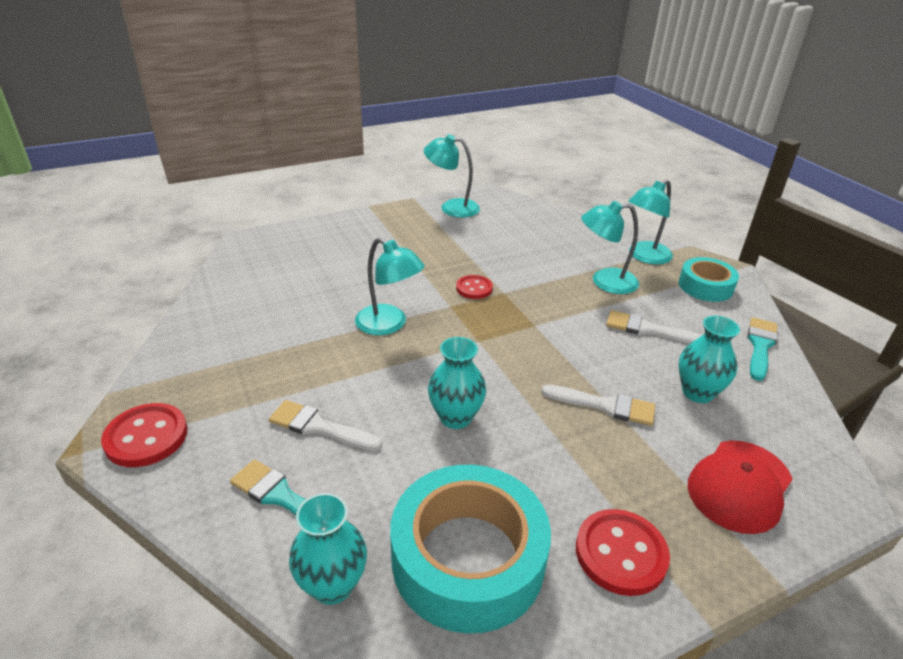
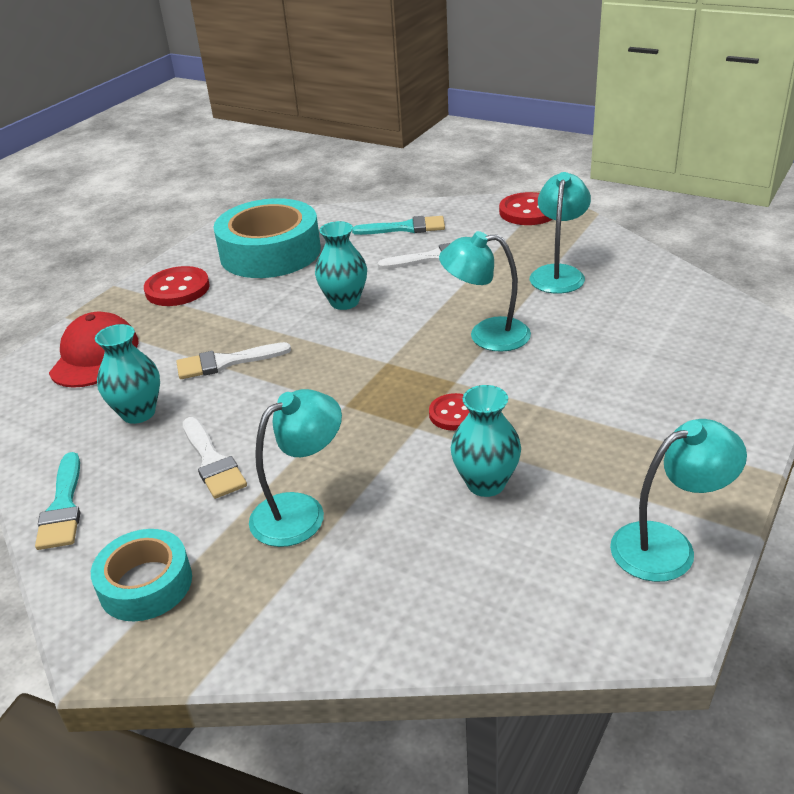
camera: 150 degrees right, 0 degrees up
(332, 585) = (333, 219): turquoise vase -> turquoise vase (486, 483)
(644, 257) = (264, 604): turquoise lamp -> turquoise lamp (558, 273)
(647, 329) = (212, 462): white brush -> white brush turned 75 degrees clockwise

